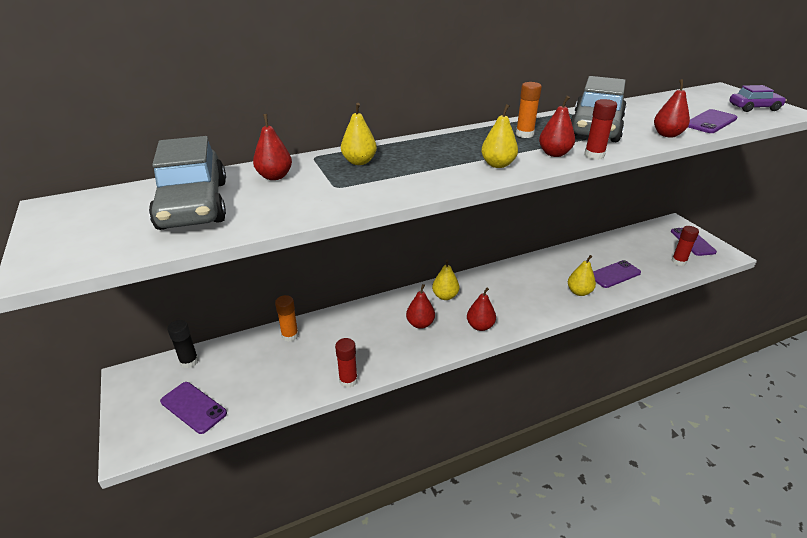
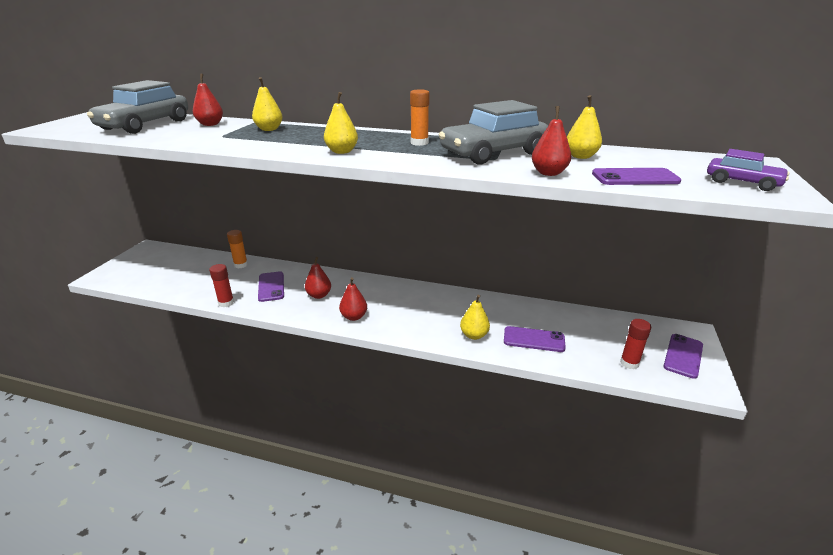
camera: 40 degrees right, 5 degrees down
(189, 361) = (179, 253): black glue stick -> none
(193, 407) = (145, 275): purple phone -> purple phone (271, 286)
(445, 296) = (364, 287): yellow pear -> yellow pear (580, 156)
(554, 154) = (402, 157): red pear -> none
(594, 155) = (430, 166): red glue stick -> none

